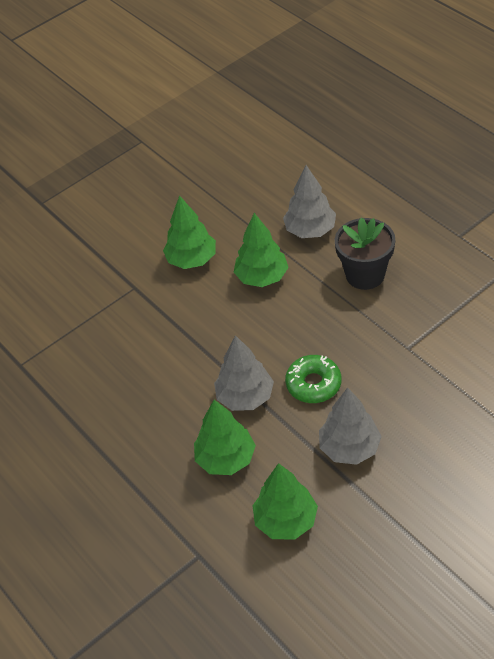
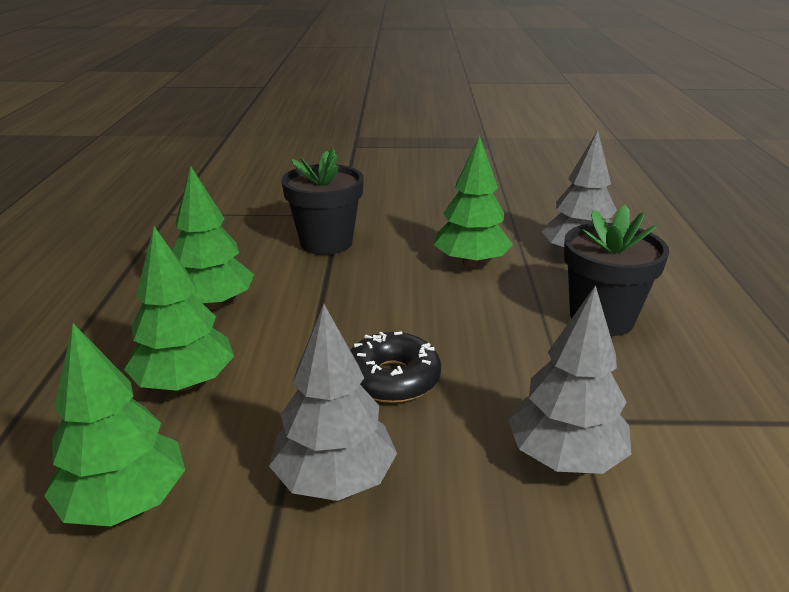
camera: 35 degrees right, 20 degrees down
(161, 318) = (326, 243): none -> black flower pot
(192, 259) = (420, 221): green tree -> green tree (213, 304)
(245, 397) = (299, 342): grey tree -> grey tree (564, 457)
(313, 384) = (392, 379): green donut -> black donut

